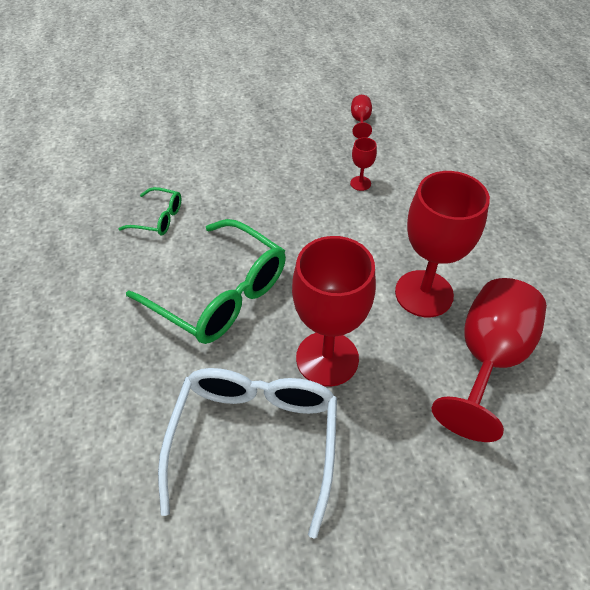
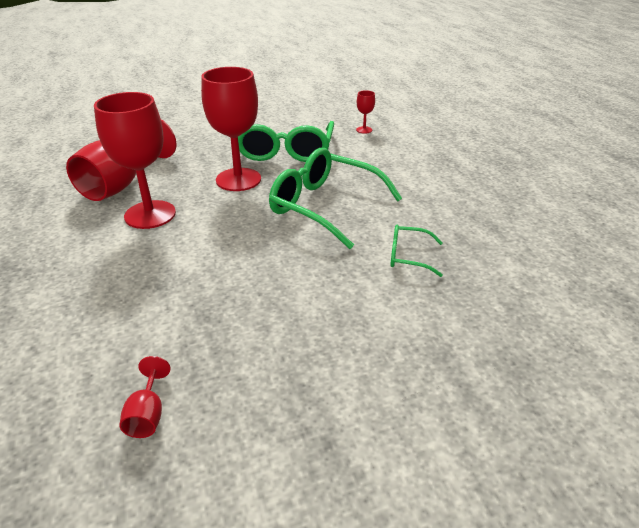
camera: 175 degrees right, 15 degrees down
(255, 439) = (285, 151): white glasses -> green glasses
(360, 183) = (178, 306): red goblet -> red goblet (364, 130)

